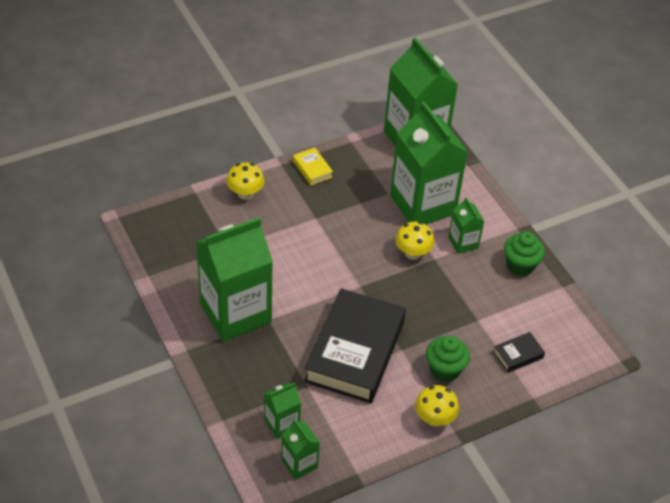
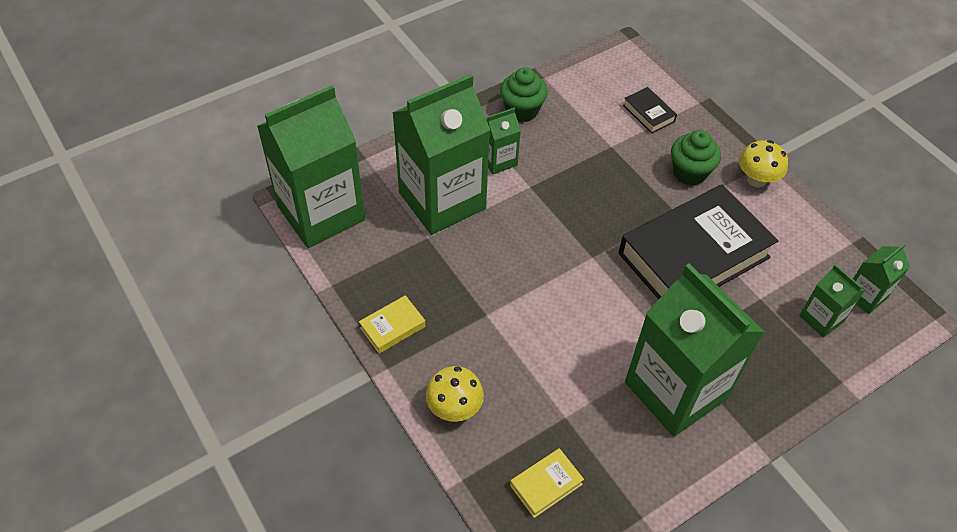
camera: 95 degrees left, 5 degrees up
(182, 231) = (546, 485): none -> yellow book
(355, 351) = (693, 255): black book -> black book turned 45 degrees counterclockwise
(413, 253) = (526, 207): yellow mushroom -> none

